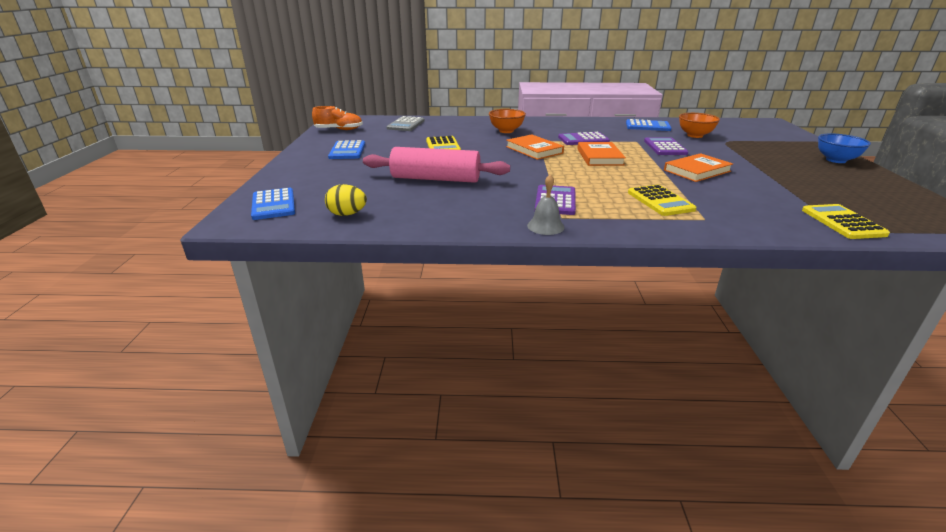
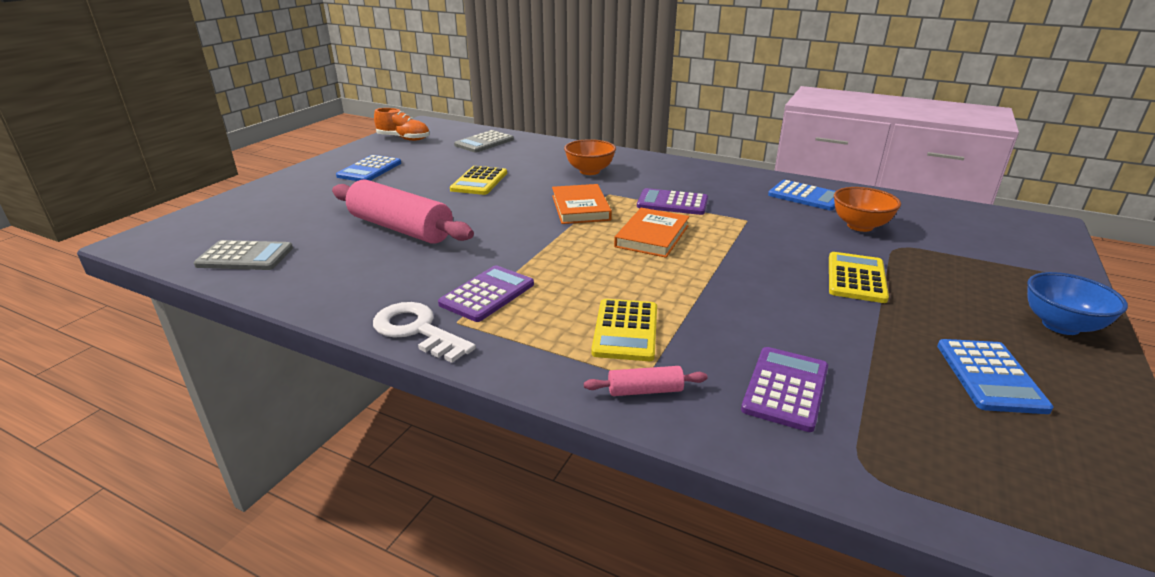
camera: 25 degrees right, 0 degrees up
(273, 204) = (201, 227): blue calculator -> blue calculator (989, 376)
(347, 214) = (245, 257): yellow egg -> grey calculator
(545, 226) = (417, 330): grey bell -> white key
(665, 147) = (776, 238): purple calculator -> purple calculator (785, 388)
(697, 171) = (764, 291): orange book -> none
(713, 223) = (645, 390): none -> pink rolling pin
(842, 222) = (872, 453): yellow calculator -> yellow calculator (856, 278)

